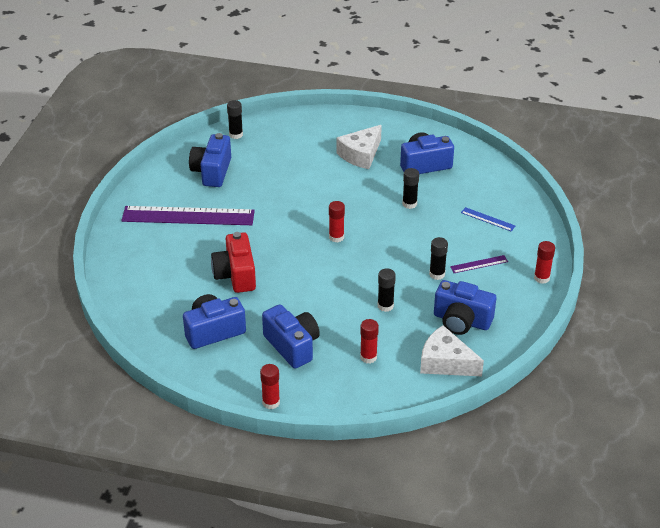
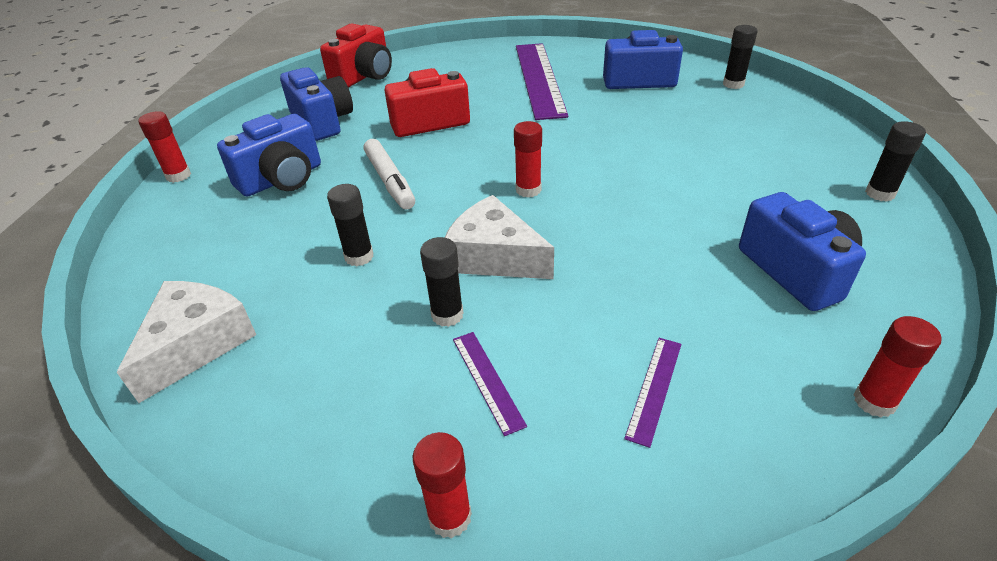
camera: 85 degrees right, 0 degrees up
(137, 310) = (364, 76): none -> red camera
(310, 294) = (390, 181): none -> white marker
(361, 154) = (769, 191): white cheese -> white cheese (494, 257)
(368, 357) = (238, 250): red glue stick -> red glue stick (874, 401)
(409, 204) = (653, 261): black glue stick -> black glue stick (880, 193)
(461, 321) = (307, 361): blue camera -> none
(488, 219) = (654, 388): blue ruler -> purple ruler

